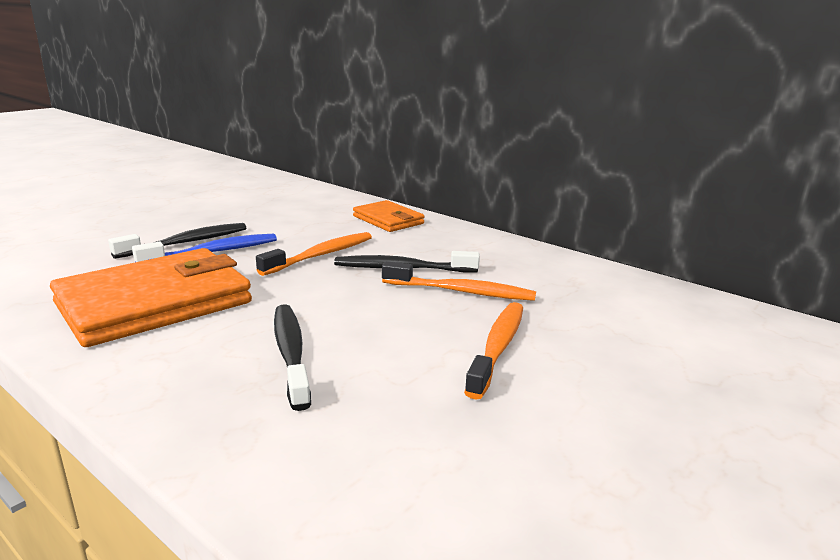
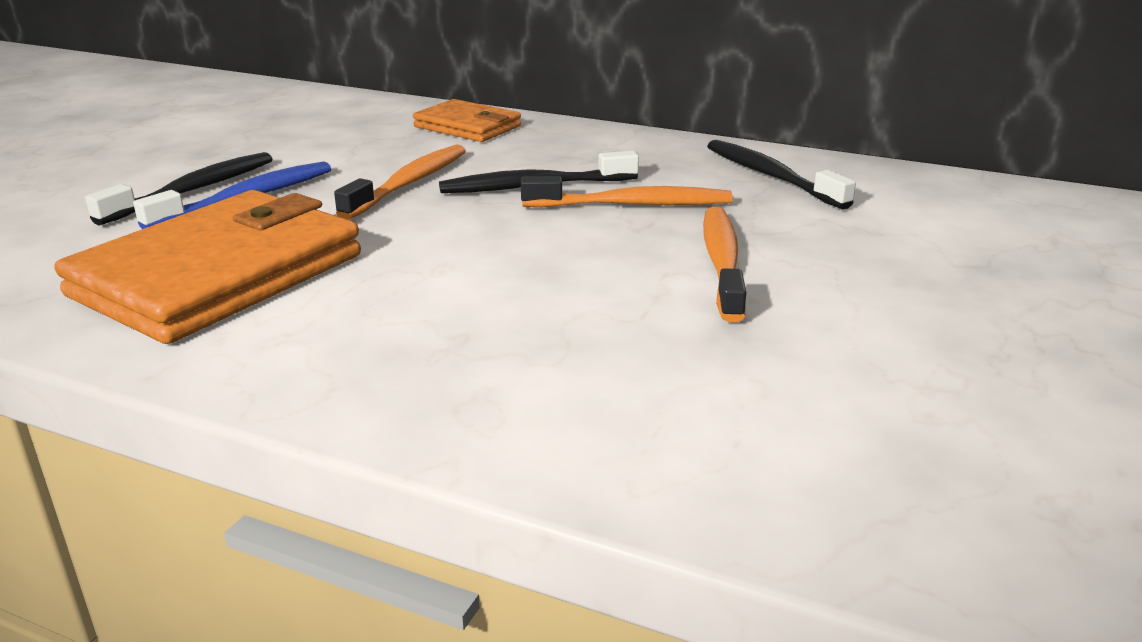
camera: 15 degrees left, 5 degrees up
(291, 353) = (466, 307): black toothbrush -> black toothbrush (770, 176)

